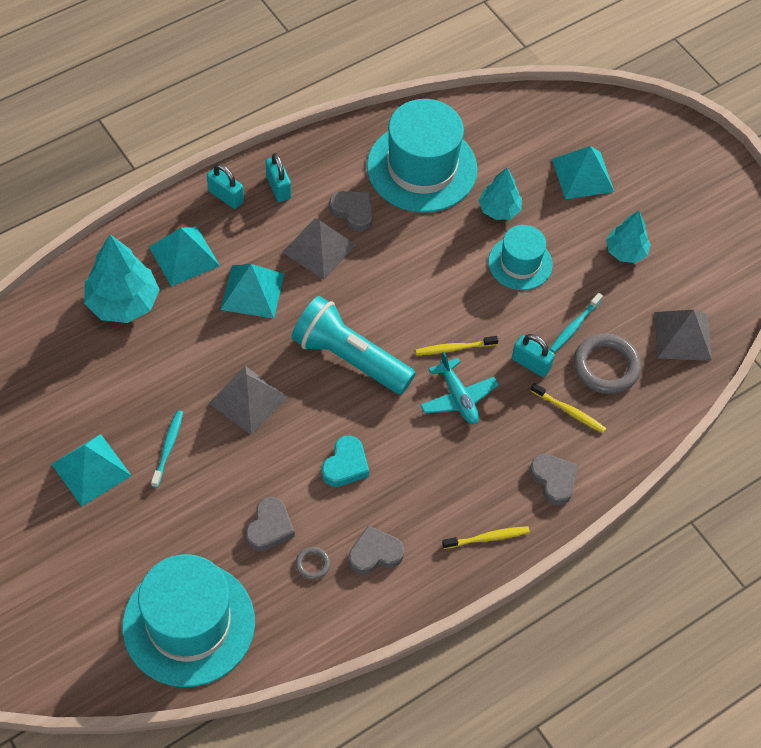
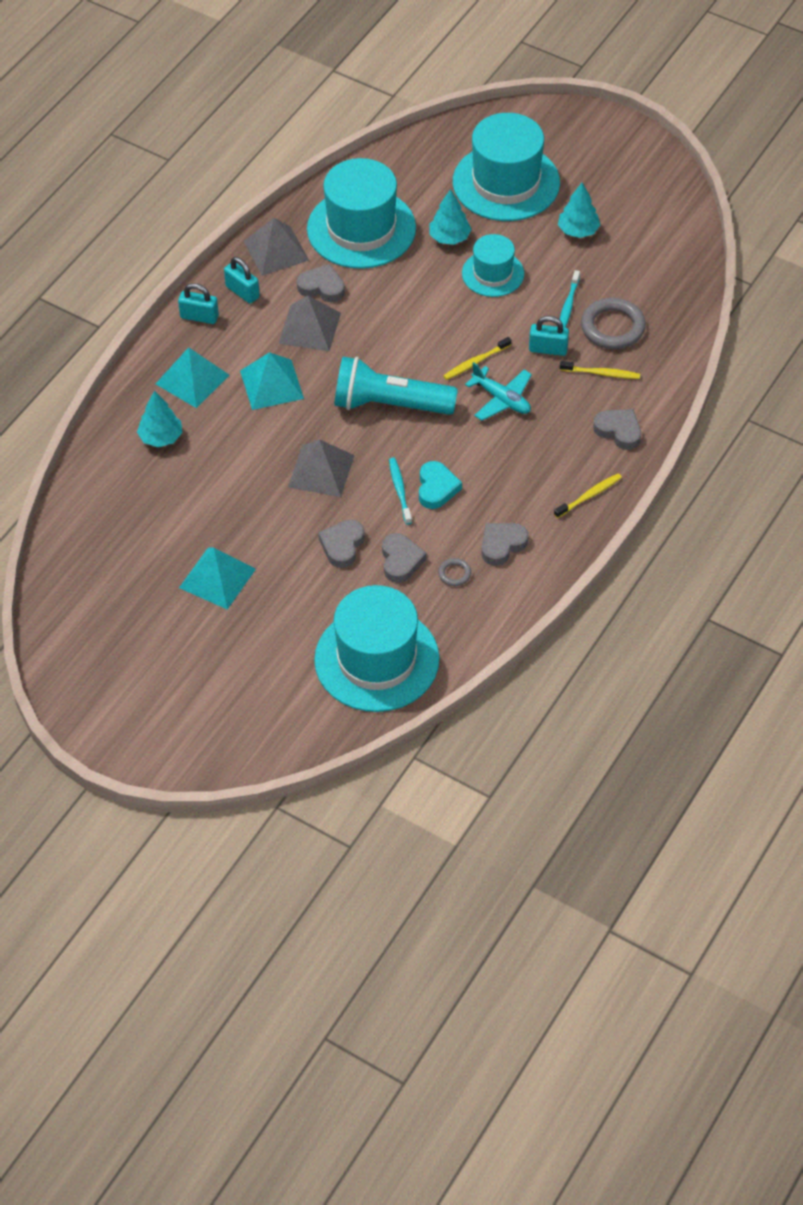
camera: 20 degrees left, 5 degrees down
(123, 303) = (161, 437): turquoise tree -> turquoise tree, size x0.62
(168, 447) = (274, 535): turquoise toothbrush -> turquoise toothbrush (400, 490)
(224, 487) = (342, 545): none -> grey heart
(583, 175) = (506, 182): turquoise pyramid -> turquoise hat
(682, 336) = (663, 279): grey pyramid -> grey pyramid (276, 250)

